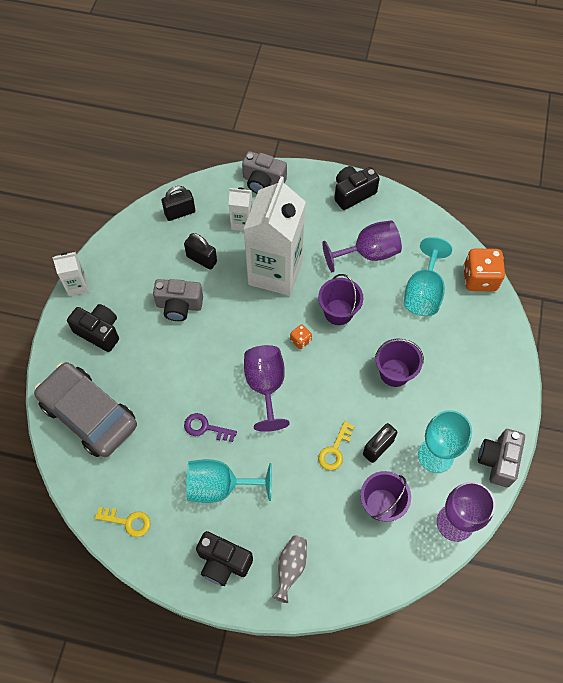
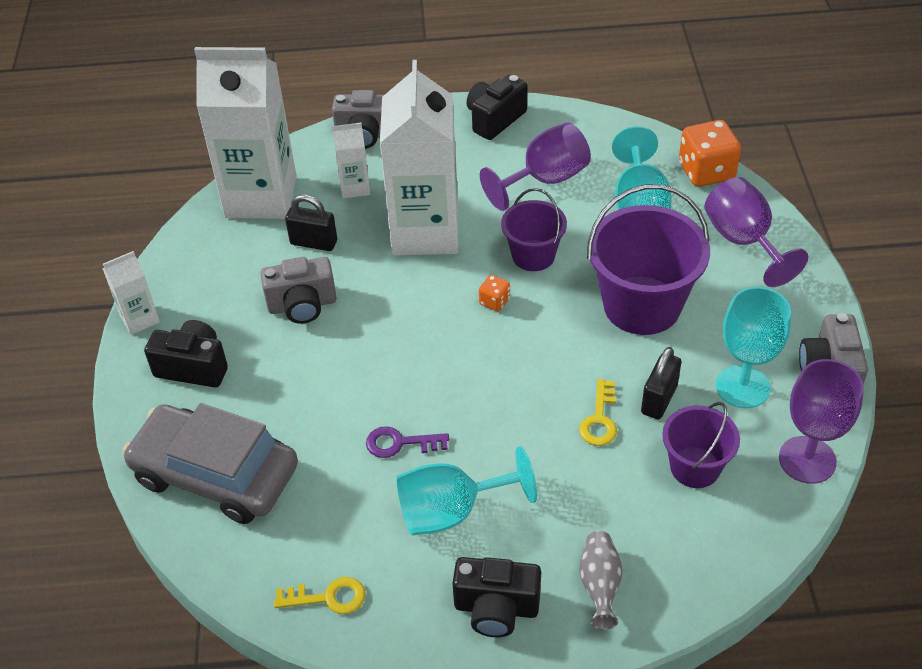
camera: 15 degrees left, 15 degrees down
(180, 213) = (261, 197): black padlock -> white carton
(265, 386) = (467, 368): purple goblet -> purple goblet (743, 241)
(394, 373) = (642, 305): purple bucket -> purple bucket, size x1.73

